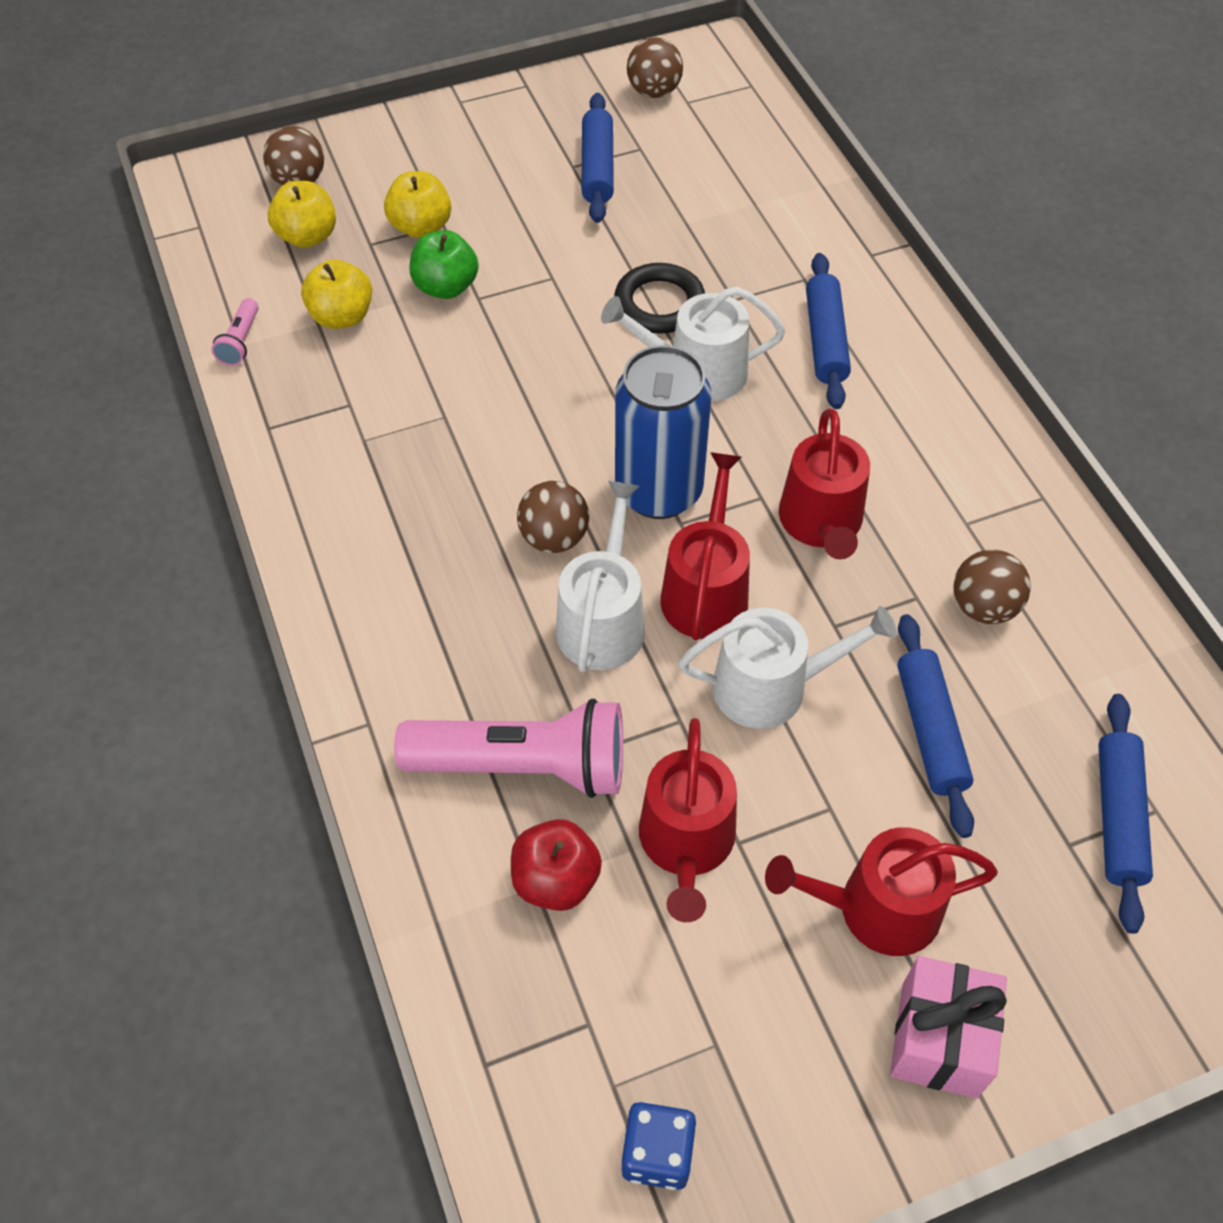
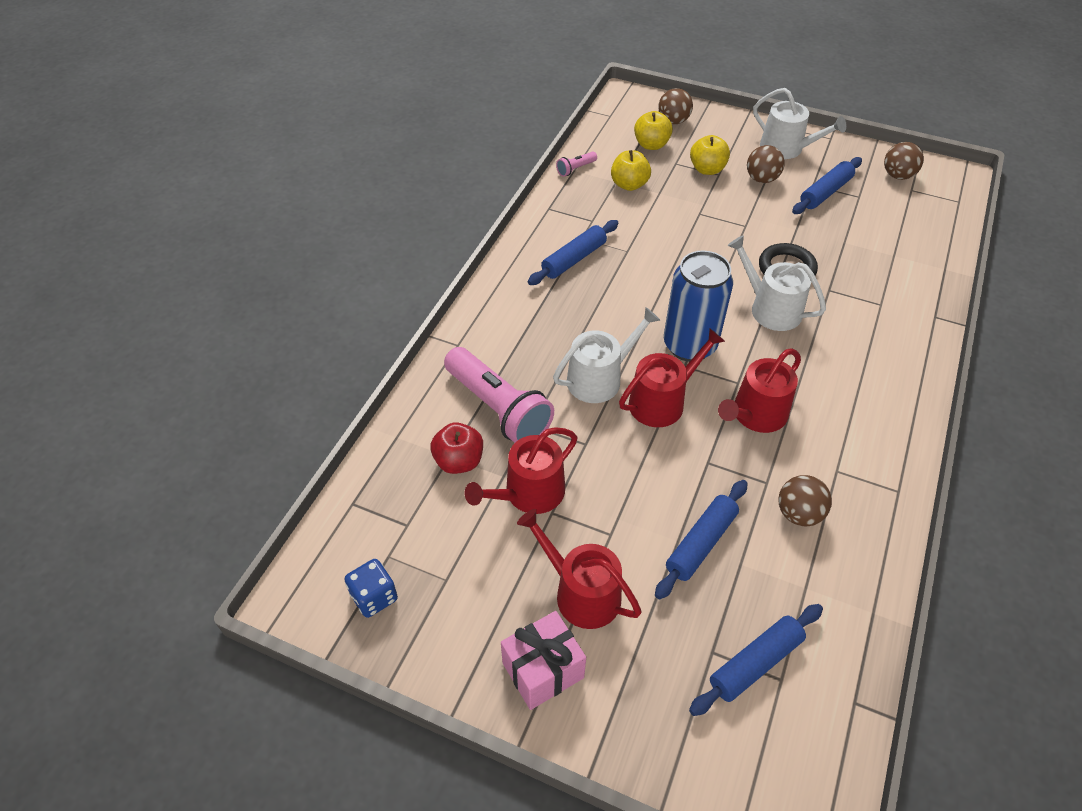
camera: 45 degrees right, 5 degrees down
(446, 287) = (689, 200): green apple -> none
(554, 538) = (618, 331): brown ball -> brown ball (761, 179)
(771, 687) = (645, 463): white watering can -> white watering can (786, 148)
(825, 340) = (858, 338): blue rolling pin -> blue rolling pin (574, 259)

